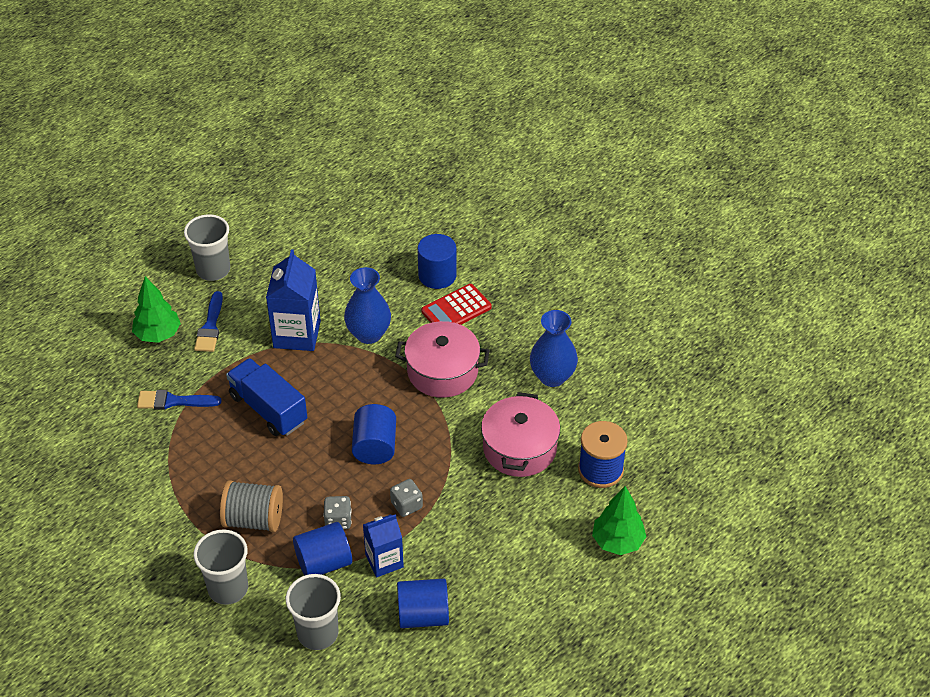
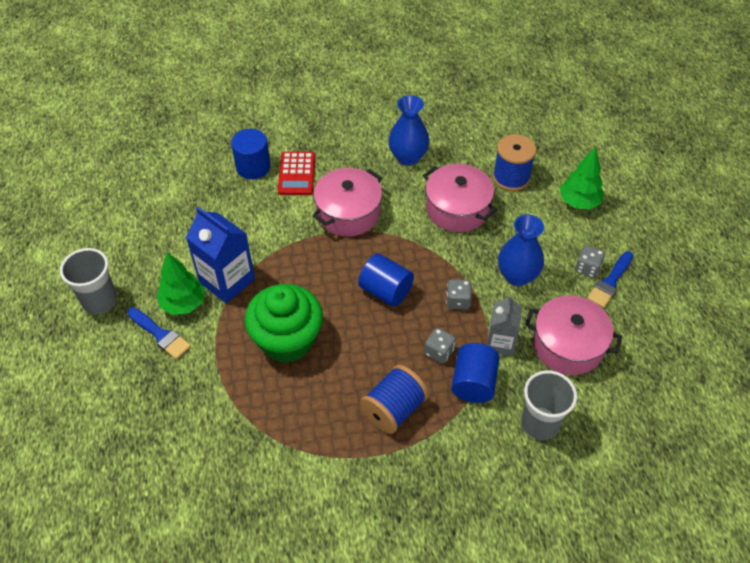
camera: 55 degrees left, 5 degrees up
(158, 335) = (131, 378): green tree -> green tree (184, 303)
(174, 401) = (218, 403): blue brush -> blue brush (610, 282)
(228, 588) = (451, 465): grey cup -> none
(253, 519) = (393, 409): grey spool -> blue spool
(268, 409) = (287, 340): blue truck -> green cupcake
(368, 334) = (271, 236): blue vase -> blue vase (517, 276)
(384, 561) = (500, 343): blue carton -> grey carton
(423, 615) = (568, 345): blue cylinder -> pink pot
(533, 589) = (587, 268): none -> grey dice

